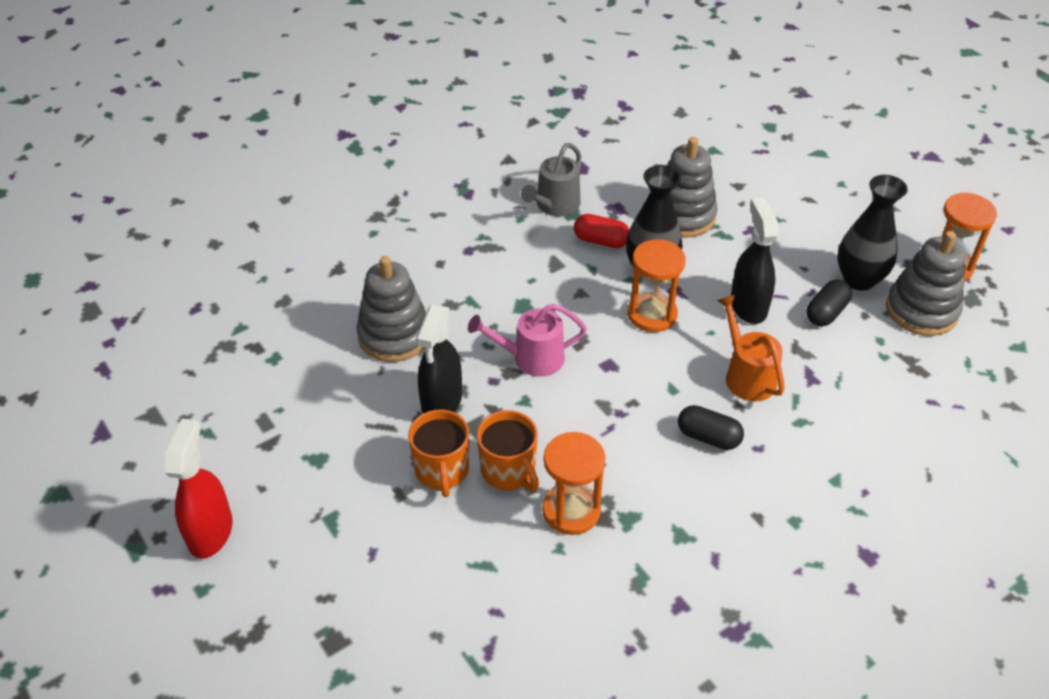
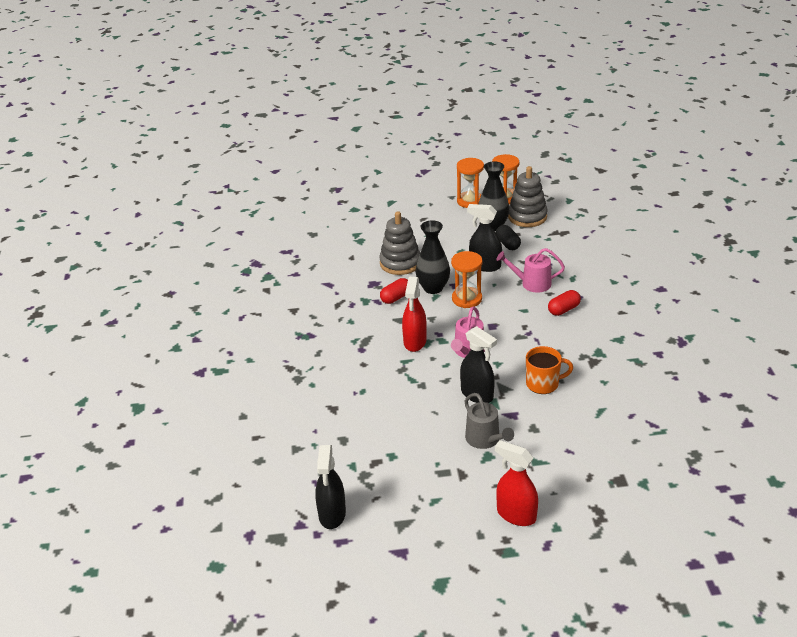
camera: 60 degrees left, 10 degrees down
(145, 343) = (332, 515): none -> black spray bottle
(394, 335) = (410, 399): grey stacking toy -> none
(442, 471) = (528, 408): orange mug -> none
(517, 295) = (415, 342): none -> red spray bottle
(555, 205) = (351, 305): grey watering can -> grey watering can (485, 439)
(571, 510) = (583, 370): orange hourglass -> orange hourglass (470, 201)
(708, 437) = (563, 310): black capsule -> red capsule
(747, 376) = (532, 283): orange watering can -> pink watering can

